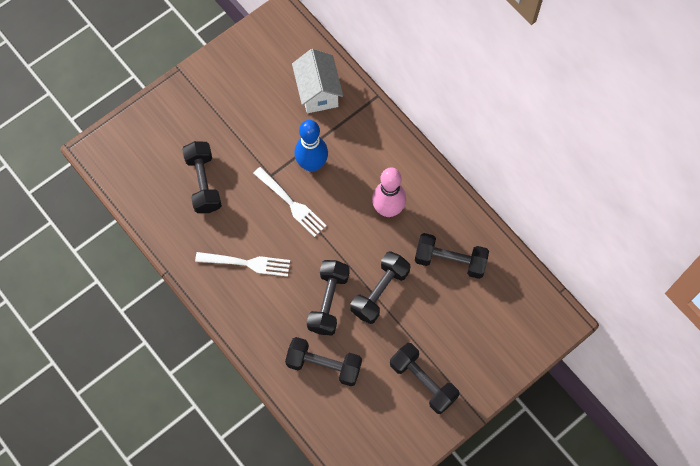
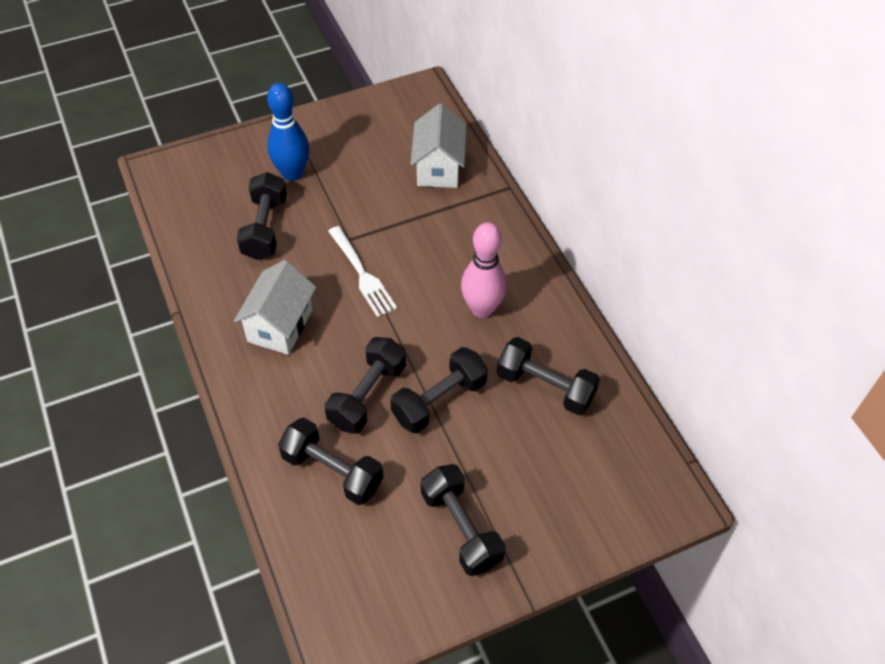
camera: 15 degrees right, 15 degrees down
(246, 263) = (280, 326): white fork -> white house
(312, 164) = (403, 239): blue bowling pin -> blue bowling pin (292, 173)

